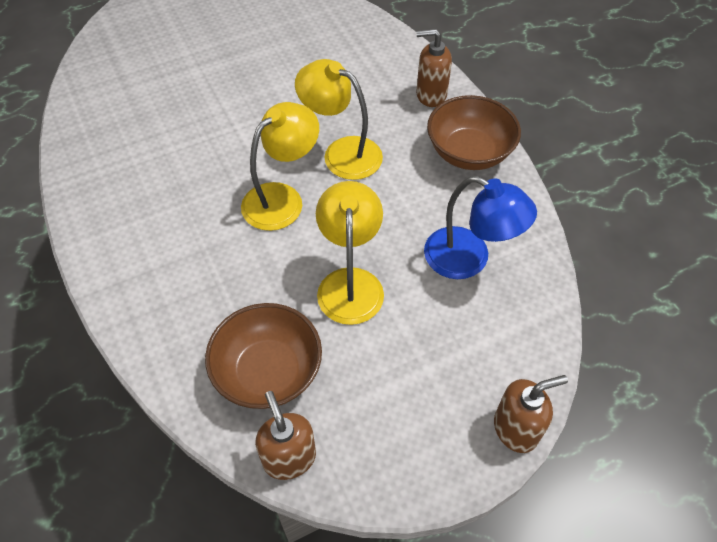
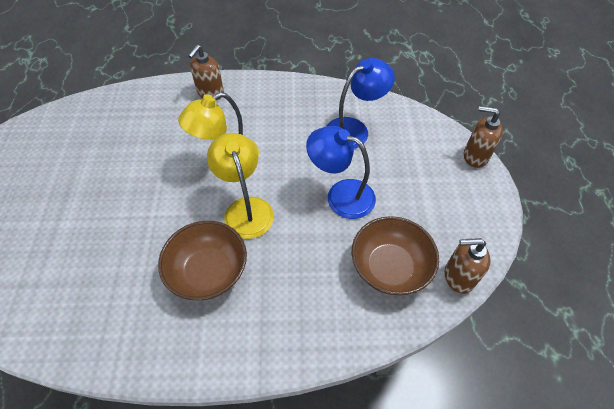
camera: 65 degrees left, 0 degrees up
(350, 283) = (341, 195): yellow lamp -> blue lamp
(469, 152) = (272, 95): brown bowl -> brown bowl (208, 272)
(516, 429) = (475, 156): brown soap dispenser -> brown soap dispenser turned 75 degrees counterclockwise

